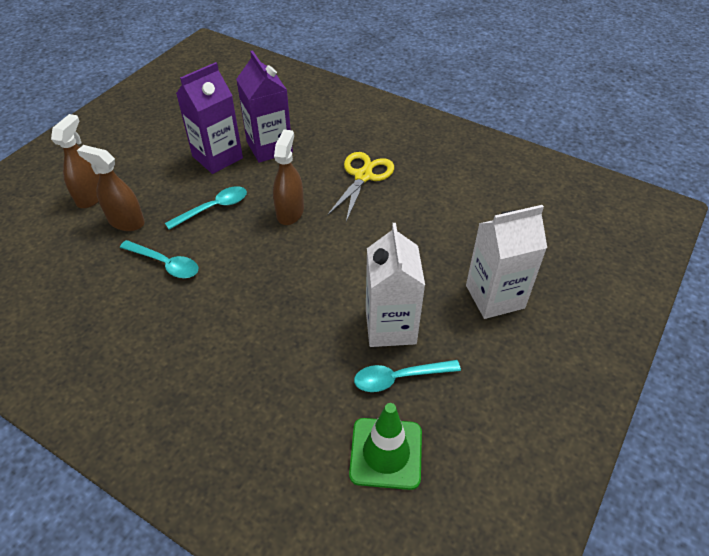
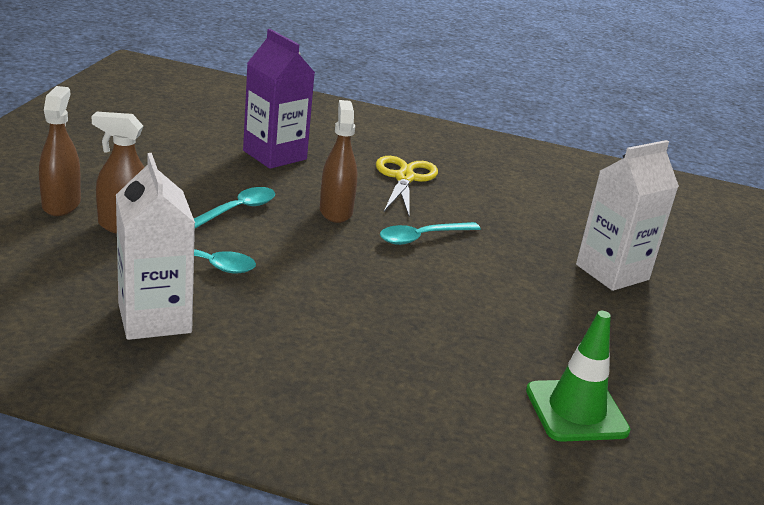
camera: 20 degrees left, 20 degrees down
(217, 157) = (213, 165): purple carton -> none
(390, 326) = (514, 303): white carton -> white carton (154, 318)
(399, 378) = (551, 346): turquoise spoon -> turquoise spoon (422, 237)

